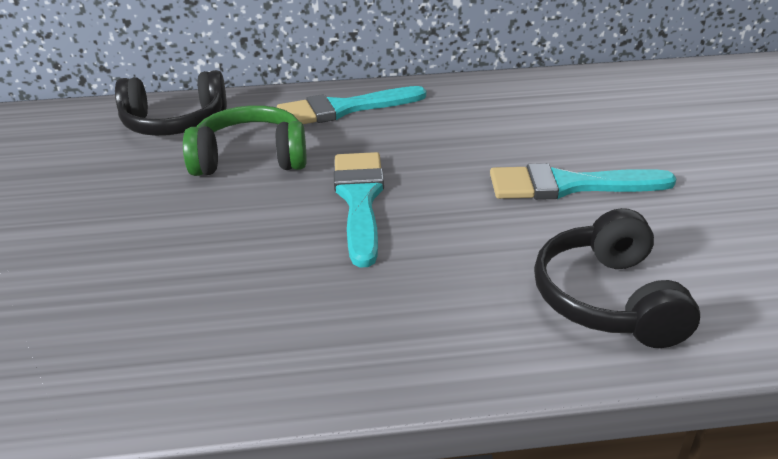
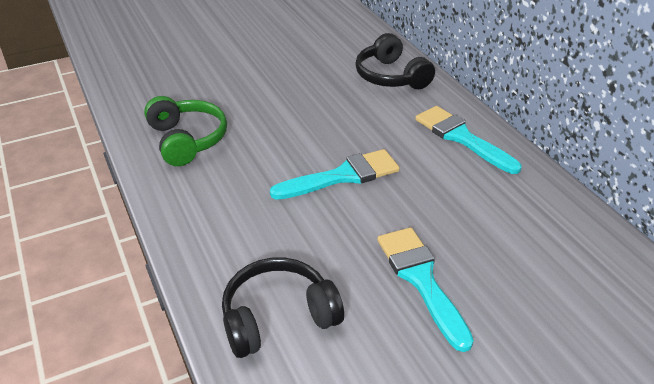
camera: 70 degrees right, 5 degrees up
(250, 158) = (366, 118): green headphones -> green headphones (187, 140)

